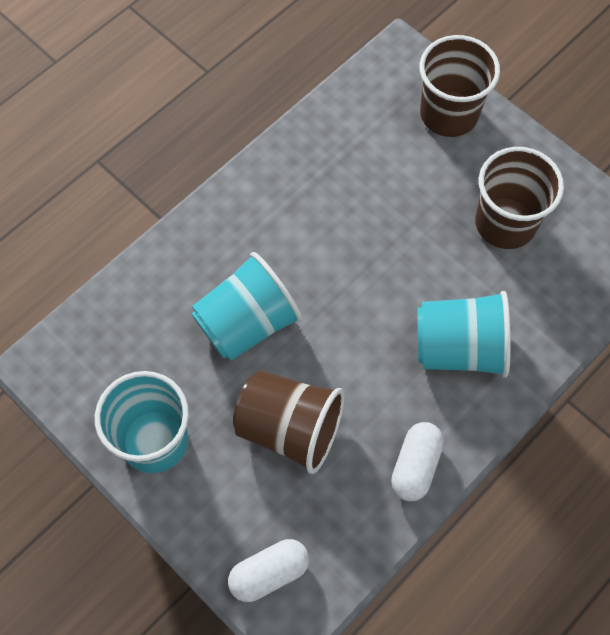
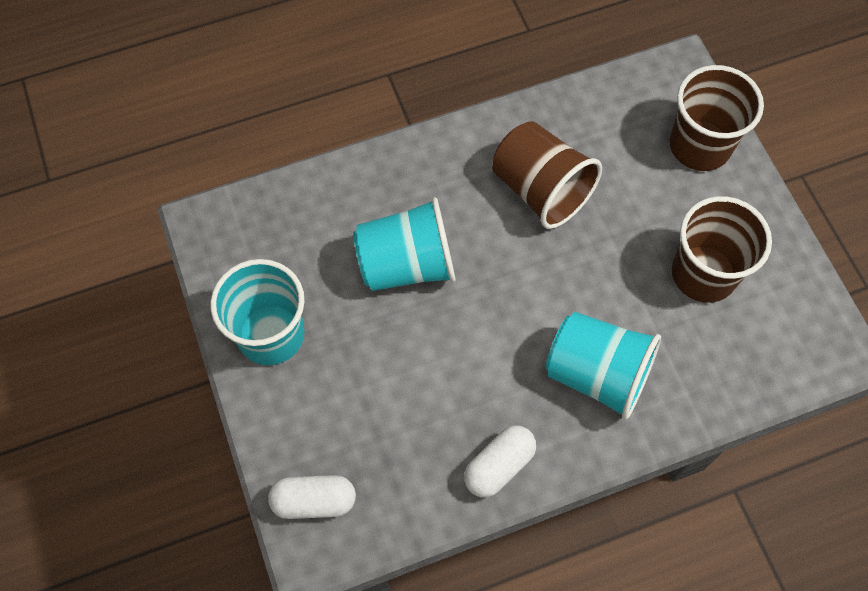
camera: 25 degrees right, 0 degrees up
(289, 429) = (398, 378): brown cup -> brown cup (540, 190)

